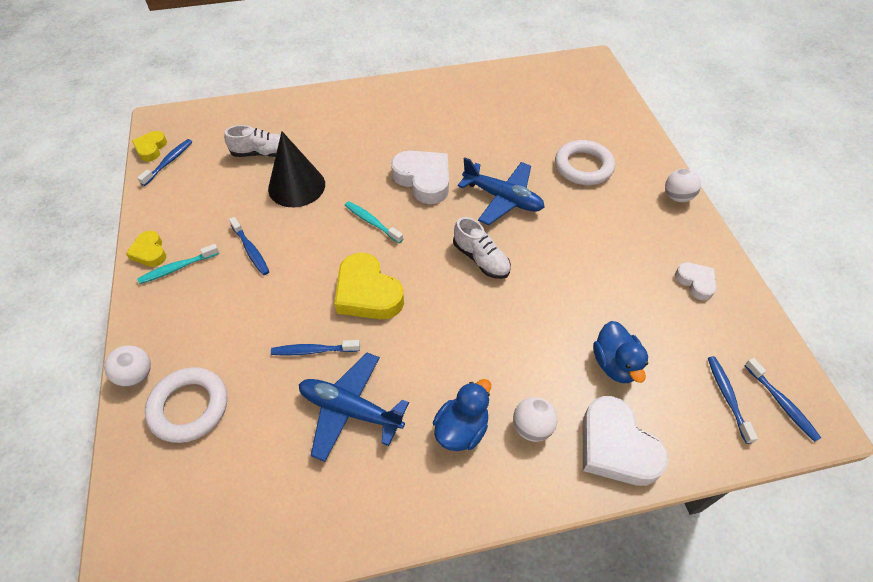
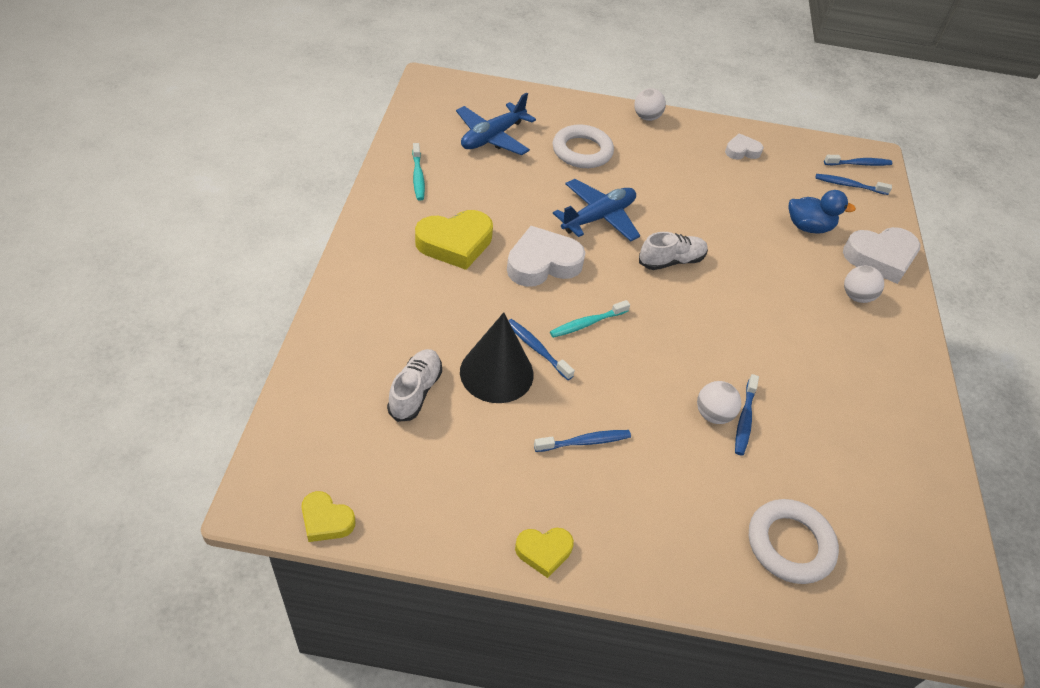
camera: 75 degrees left, 5 degrees down
(136, 375) = (736, 592): white ball -> white ball (713, 414)
(169, 162) = (371, 502): blue toothbrush -> blue toothbrush (537, 349)
(177, 268) = (584, 524): turquoise toothbrush -> turquoise toothbrush (418, 177)
(350, 410) = (818, 409): blue plane -> blue plane (492, 137)
(367, 293) = (684, 356): yellow heart -> yellow heart (455, 243)
(461, 429) = (851, 339): blue duck -> none

